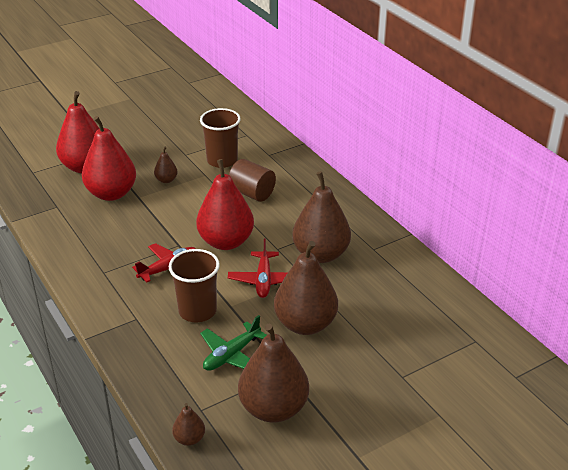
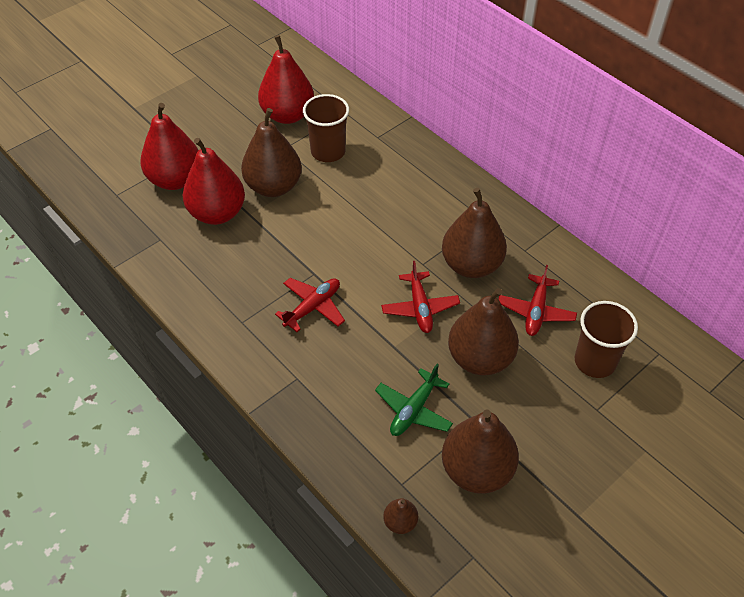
camera: 10 degrees left, 15 degrees up
(166, 180) = (273, 186): brown pear -> brown pear, size x2.23
(197, 311) = (360, 358): brown cup -> brown cup (595, 361)
(226, 242) = (364, 262): red pear -> red pear (288, 115)
(252, 193) = (374, 193): brown cylinder -> none
(369, 295) = (536, 311): none -> red plane

